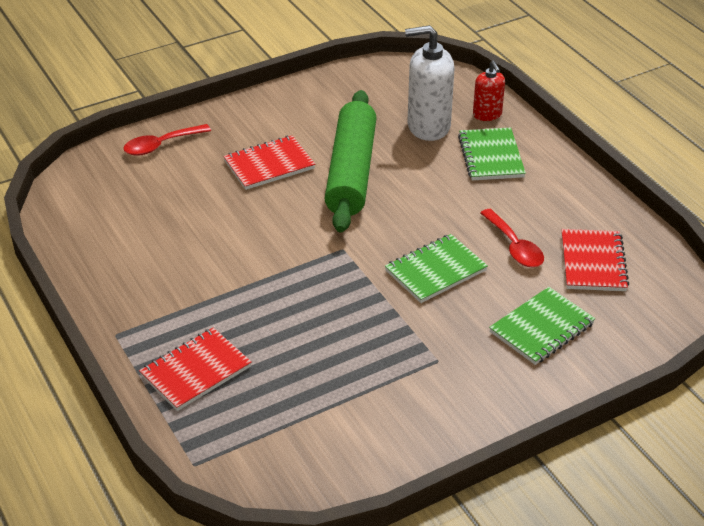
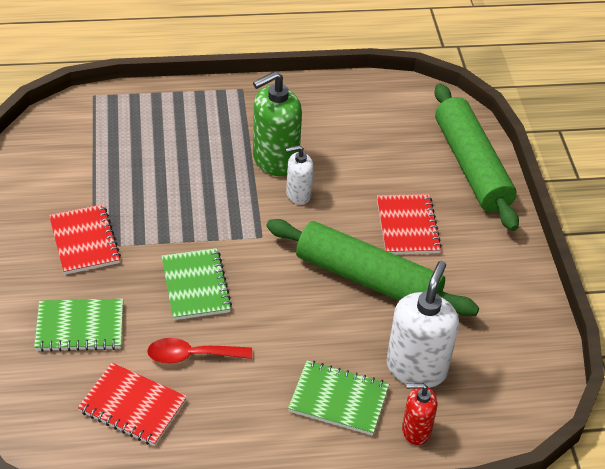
camera: 110 degrees right, 5 degrees up
(161, 145) = (471, 166): red spoon -> green rolling pin
(196, 371) = (177, 117): red notebook -> red notebook (84, 241)
(227, 271) = (275, 160): none -> green soap dispenser
(268, 241) = (298, 194): none -> white soap dispenser
(541, 328) = (80, 327): green notebook -> green notebook turned 75 degrees counterclockwise

